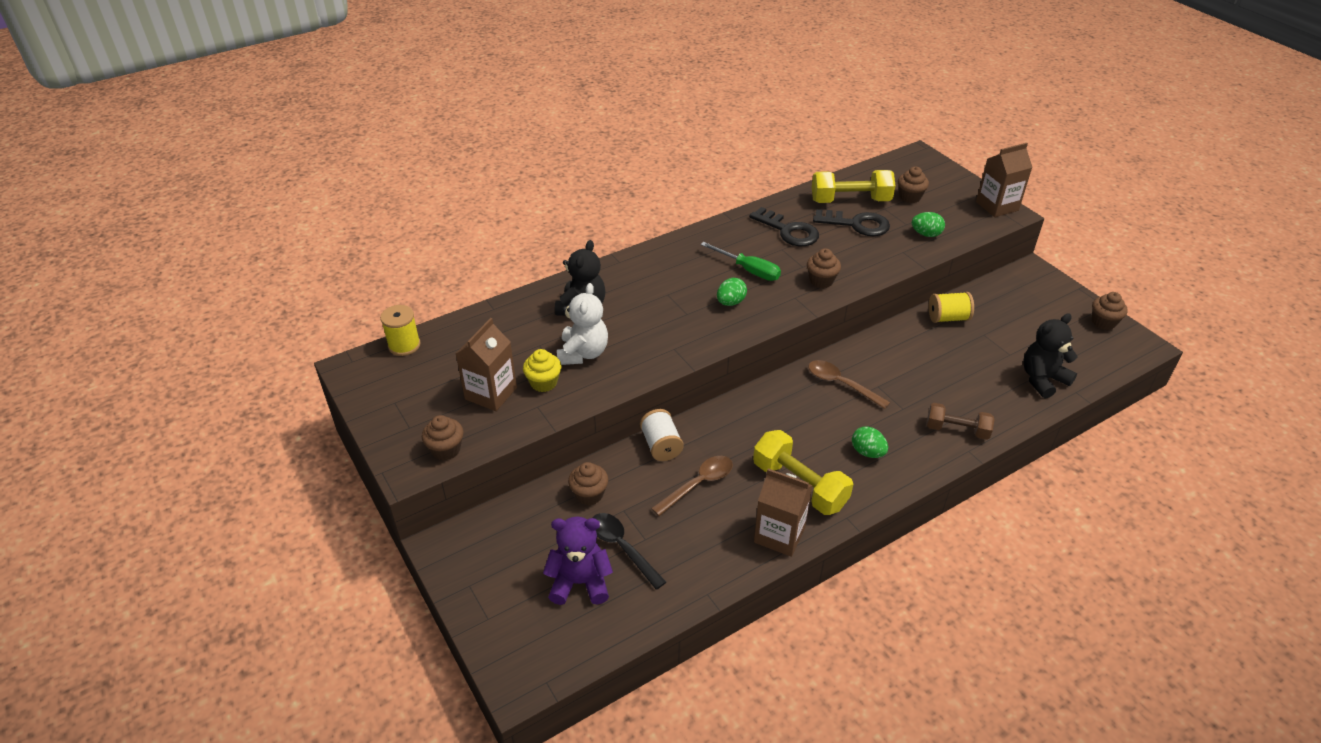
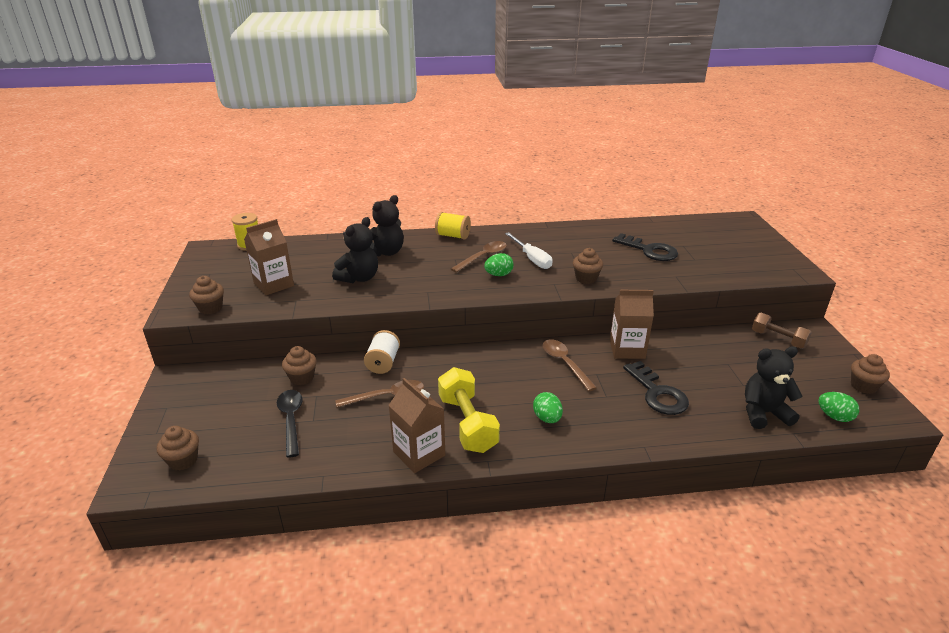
camera: 25 degrees right, 10 degrees down
(543, 383) = (314, 288): yellow cupcake -> none
(580, 582) = (239, 432): purple teddy bear -> none
(583, 353) = (359, 278): white teddy bear -> black teddy bear
(696, 283) = (483, 257): none -> brown spoon
(749, 270) = (532, 259): green screwdriver -> white screwdriver
(788, 231) = (587, 243): black key -> black key (657, 393)
(850, 200) = (657, 235): yellow dumbbell -> none
(910, 197) = (713, 243): brown cupcake -> brown cupcake (183, 460)
(926, 234) = (707, 269): green egg -> green egg (834, 416)
(948, 318) = (701, 343): yellow spool -> yellow spool (453, 236)
(957, 430) = (645, 427): brown dumbbell -> brown dumbbell (778, 339)
(997, 206) = (792, 265): brown carton -> brown carton (627, 349)

